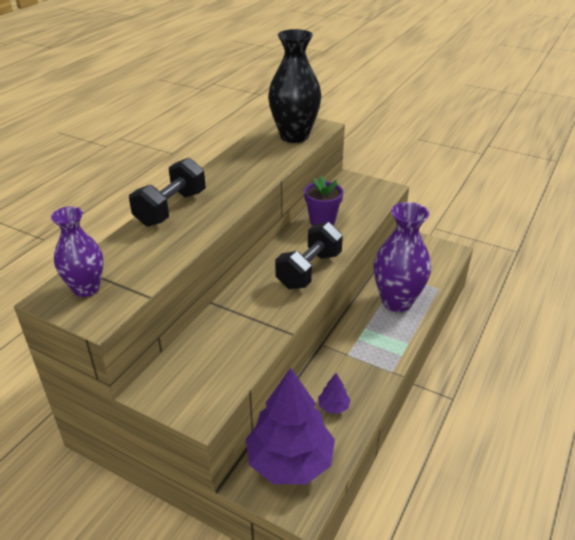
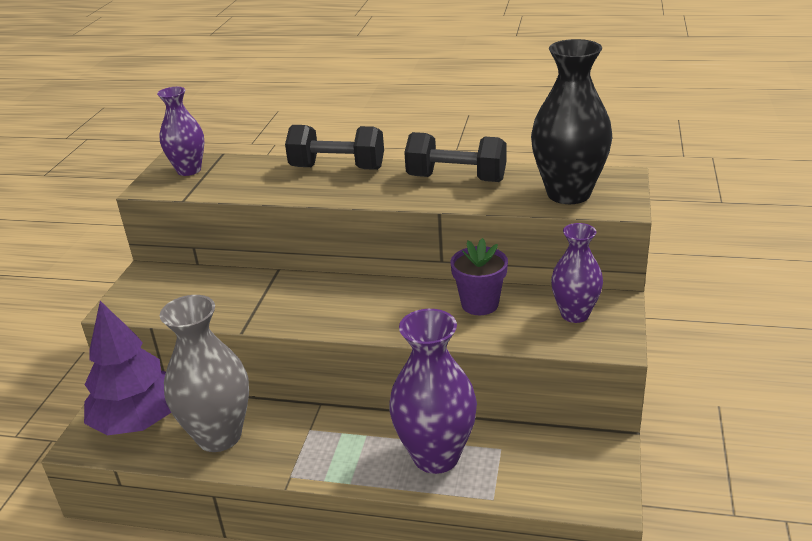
camera: 75 degrees right, 5 degrees down
(309, 270) = (363, 318): black dumbbell -> black dumbbell (456, 179)
(333, 406) = (219, 436): purple tree -> grey vase
(352, 193) = (575, 314): none -> purple vase

